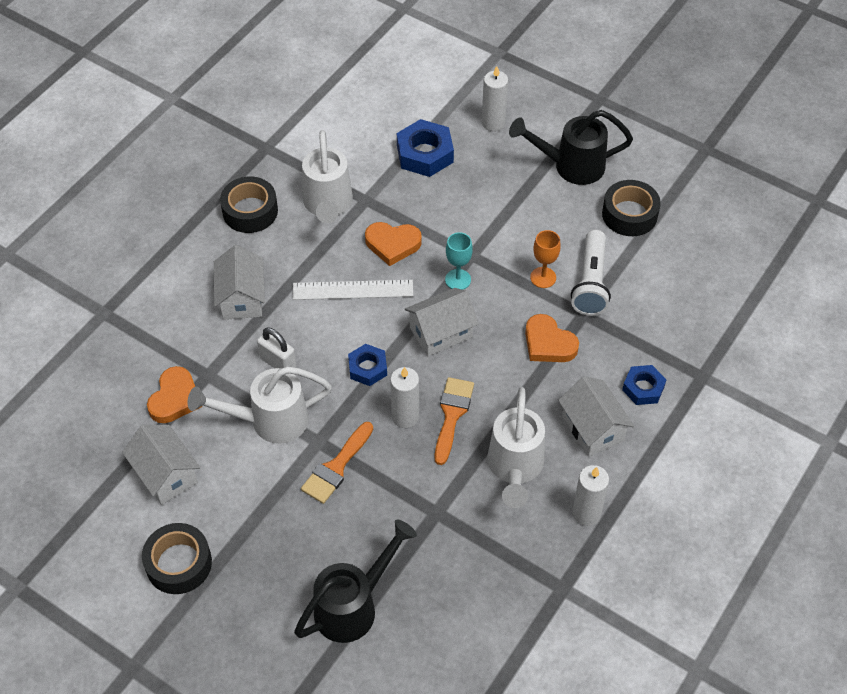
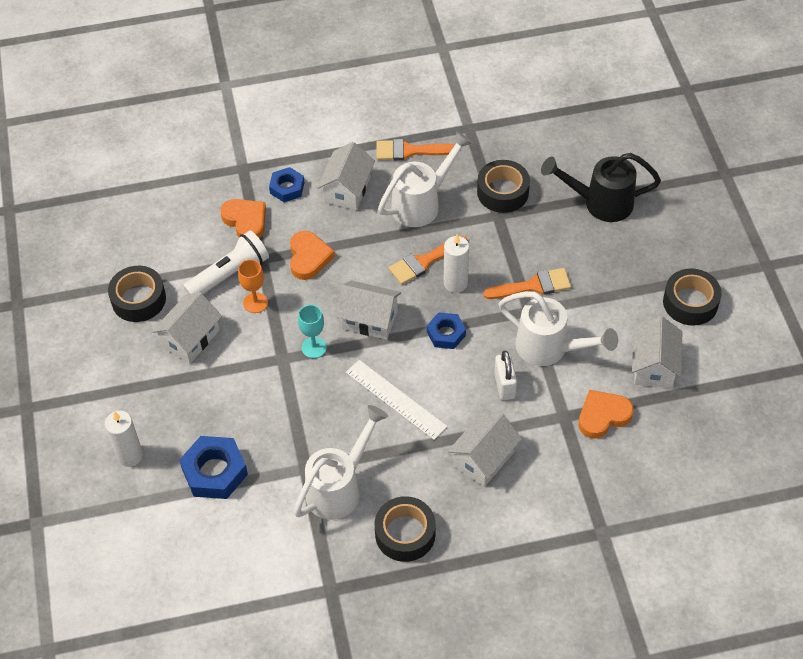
camera: 135 degrees left, 0 degrees up
(392, 244) = (328, 412): orange heart -> orange heart (245, 221)
(456, 540) = (502, 192): none -> black tape
(555, 218) = (190, 338): none -> white house
(570, 166) = (126, 369): black watering can -> none
(586, 513) = (409, 151): white candle -> orange brush

